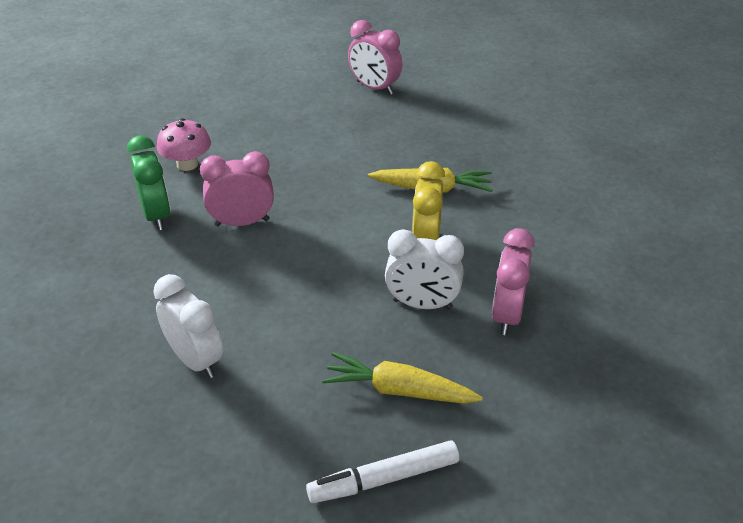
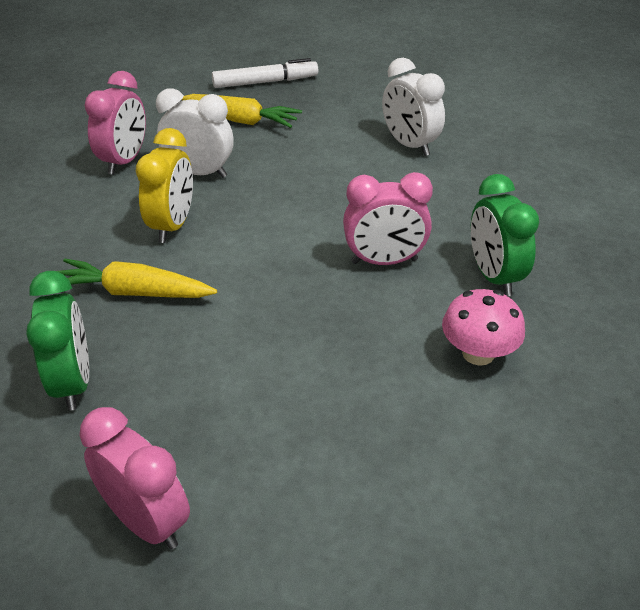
camera: 175 degrees left, 0 degrees up
(443, 136) = (73, 383): none -> green clock

